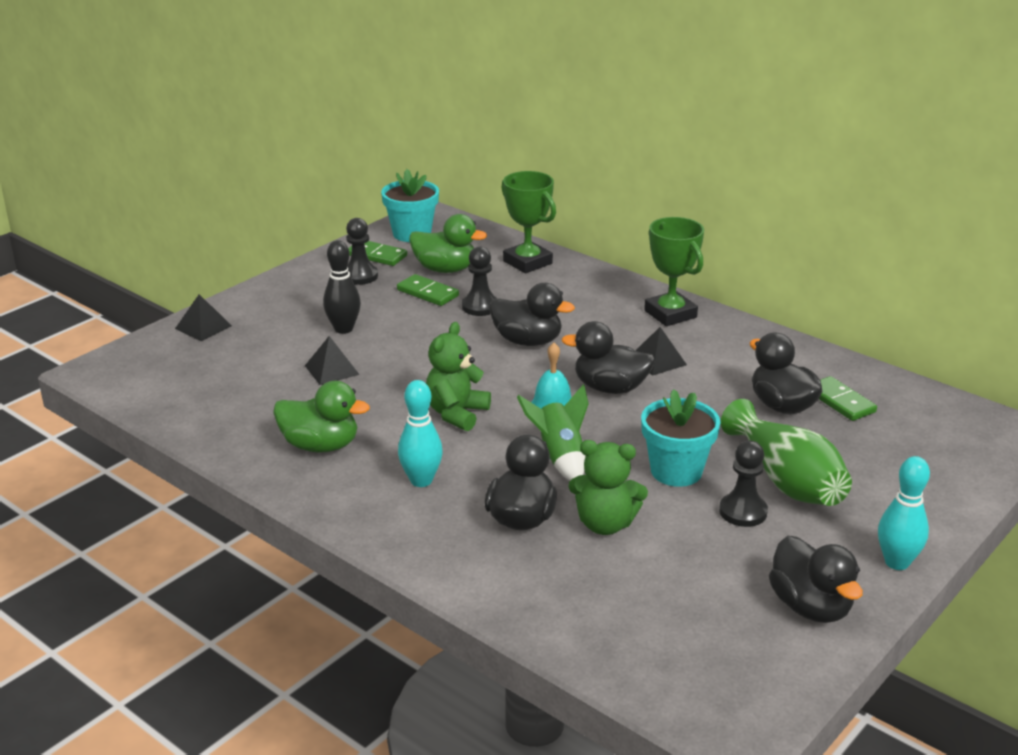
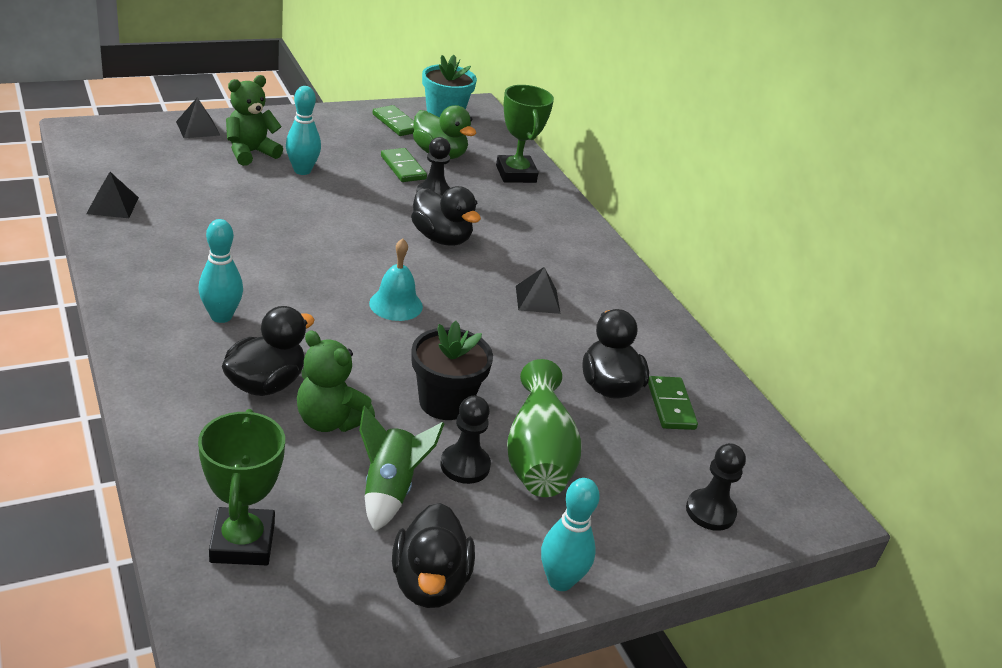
camera: 20 degrees right, 5 degrees up
(320, 446) = (176, 255): green duck -> none
(332, 370) = (255, 199): black pyramid -> black pyramid (112, 205)
(343, 329) = (302, 170): black bowling pin -> turquoise bowling pin
(360, 276) = (364, 134): black pawn -> black pawn (710, 511)
(456, 413) = (313, 274): green teddy bear -> green teddy bear (250, 153)
(559, 457) = (357, 346): green rocket -> green rocket (389, 490)
(610, 388) = (468, 306): black duck -> none
(670, 314) = (594, 264): green trophy -> green trophy (242, 542)
(676, 471) = (445, 402): turquoise flower pot -> black flower pot

